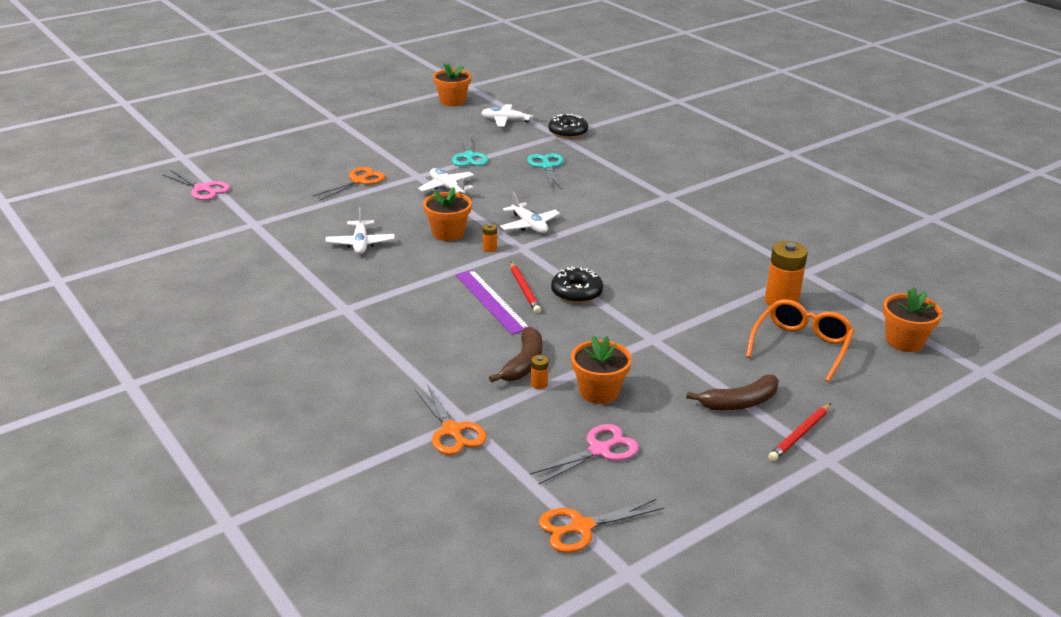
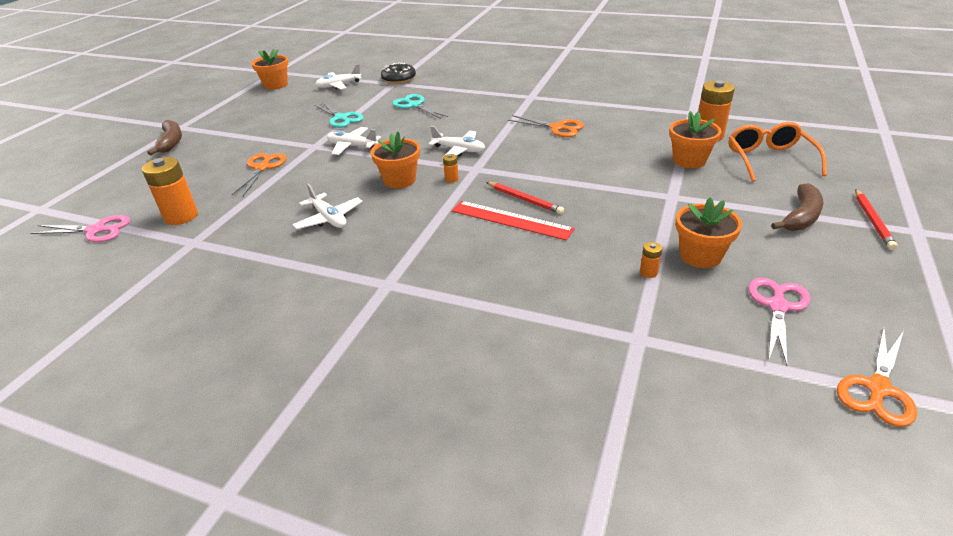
camera: 30 degrees left, 5 degrees up
(264, 200) = (181, 216): none -> orange battery
(452, 431) = (643, 355): orange scissors -> orange scissors (557, 128)
(491, 301) = (511, 220): purple ruler -> red ruler
(523, 363) = (611, 260): brown banana -> brown banana (171, 142)
(576, 293) = (567, 185): black donut -> none
(904, 341) = (816, 131): orange flower pot -> orange flower pot (689, 160)

